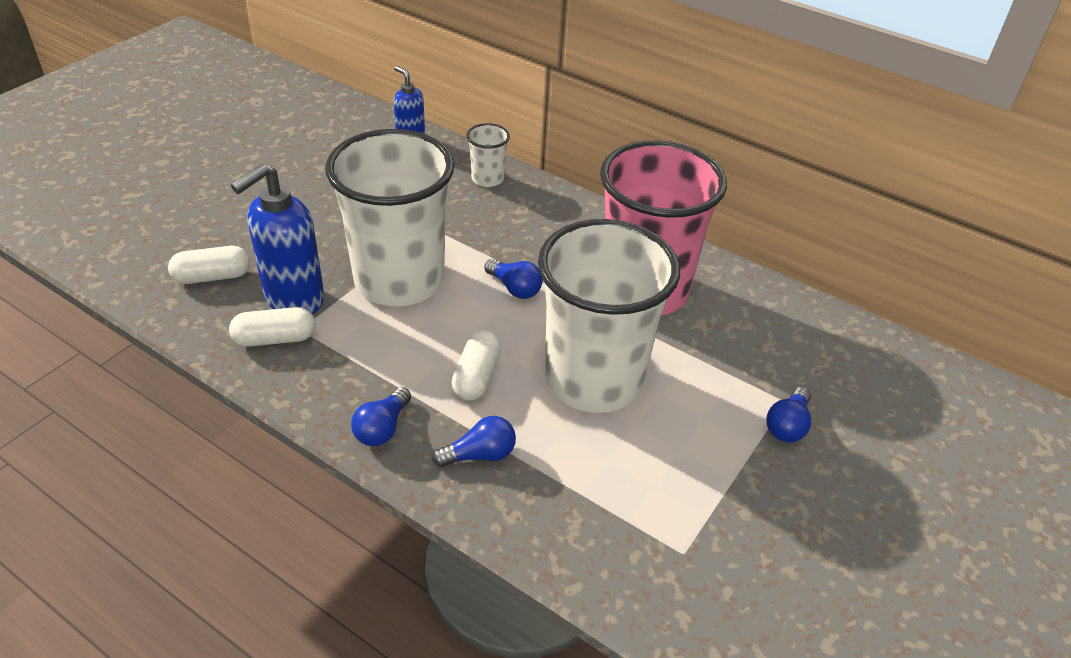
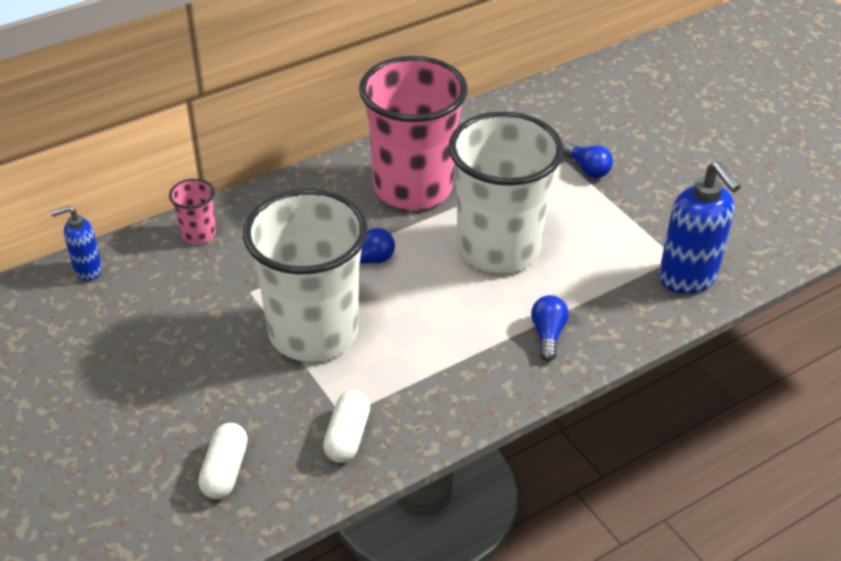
camera: 65 degrees left, 0 degrees up
(293, 300) = (298, 413): blue soap dispenser -> blue soap dispenser (688, 278)
(382, 428) = (494, 385): blue light bulb -> none
(477, 376) = (463, 313): white capsule -> none
(487, 179) = (198, 234): white cup -> pink cup

